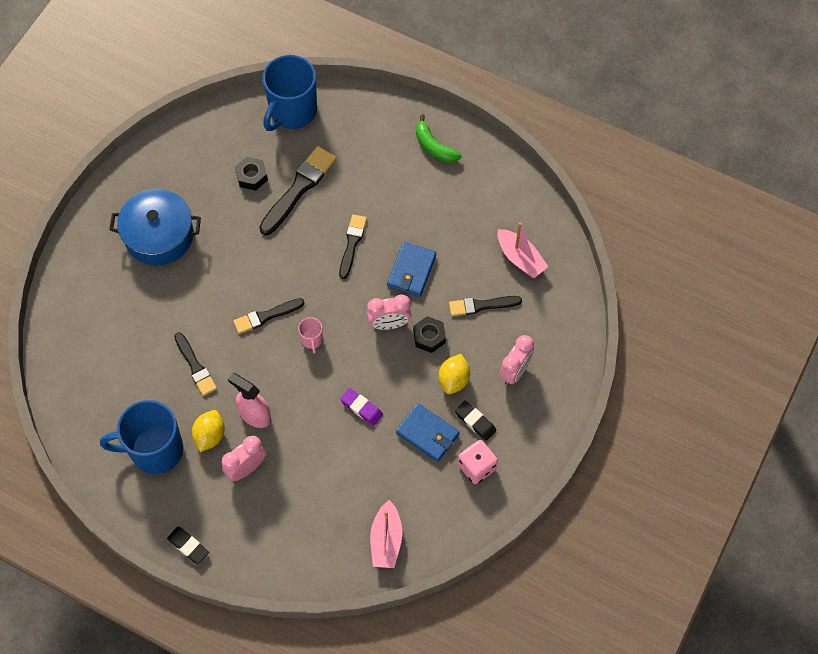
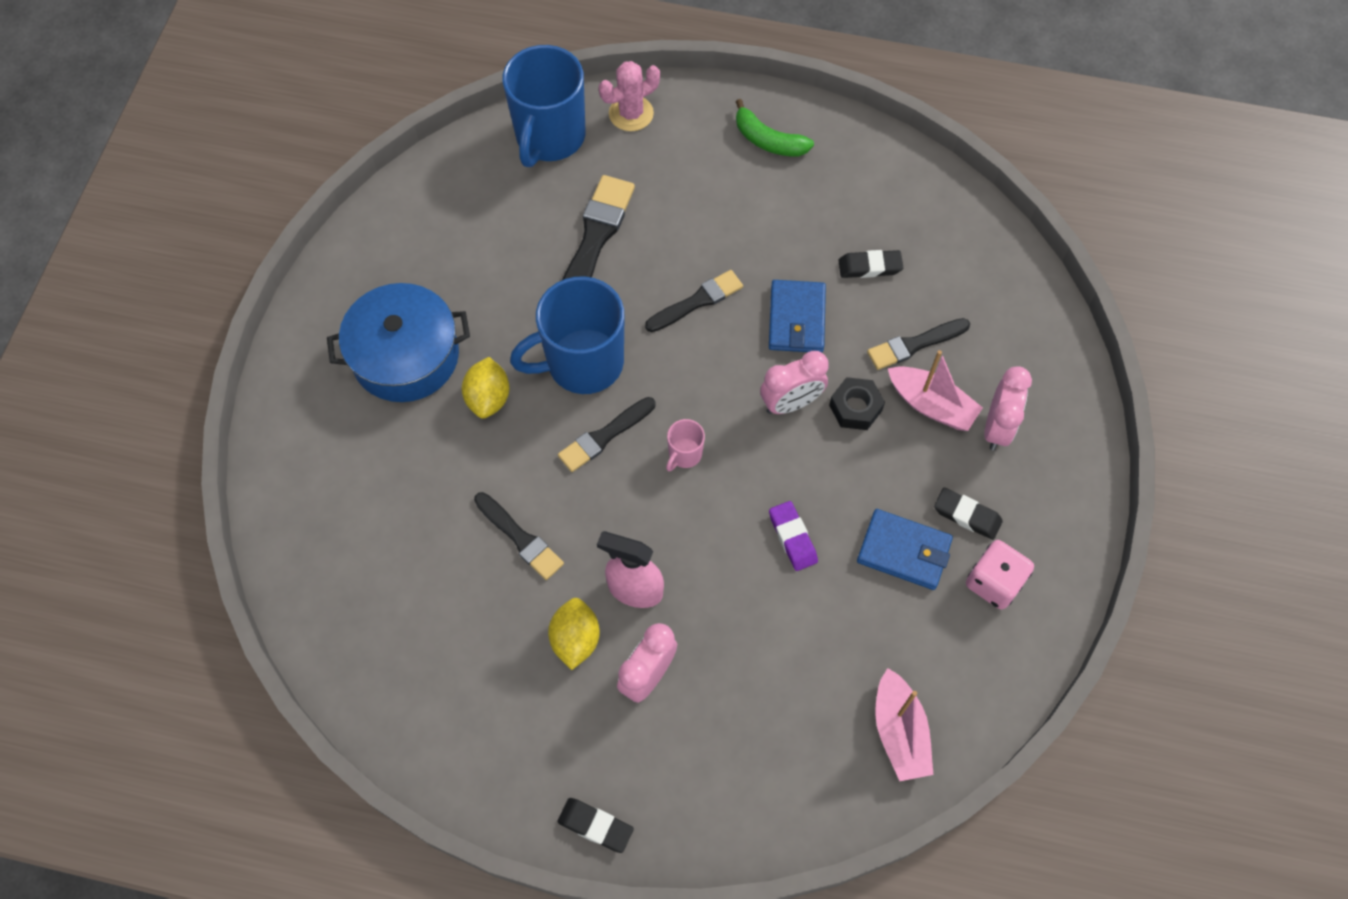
camera: 15 degrees left, 0 degrees up
(155, 450) = (496, 685): blue mug -> blue mug (582, 363)
(251, 176) = (519, 240): black nut -> none
(312, 340) = (684, 454): pink mug -> pink mug turned 60 degrees clockwise
(350, 107) = (631, 113): none -> pink cactus
(352, 244) = (697, 301): black brush -> black brush turned 60 degrees clockwise
(361, 408) = (792, 537): purple eraser -> purple eraser turned 45 degrees clockwise
(454, 380) = (913, 461): yellow lemon -> yellow lemon (488, 398)
(471, 247) = (869, 267): none -> black eraser
(520, 258) = (945, 266): pink boat -> pink boat (931, 405)

